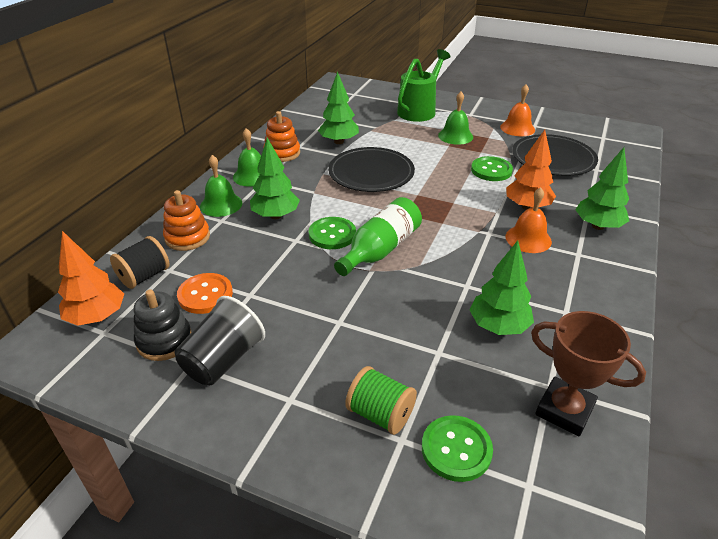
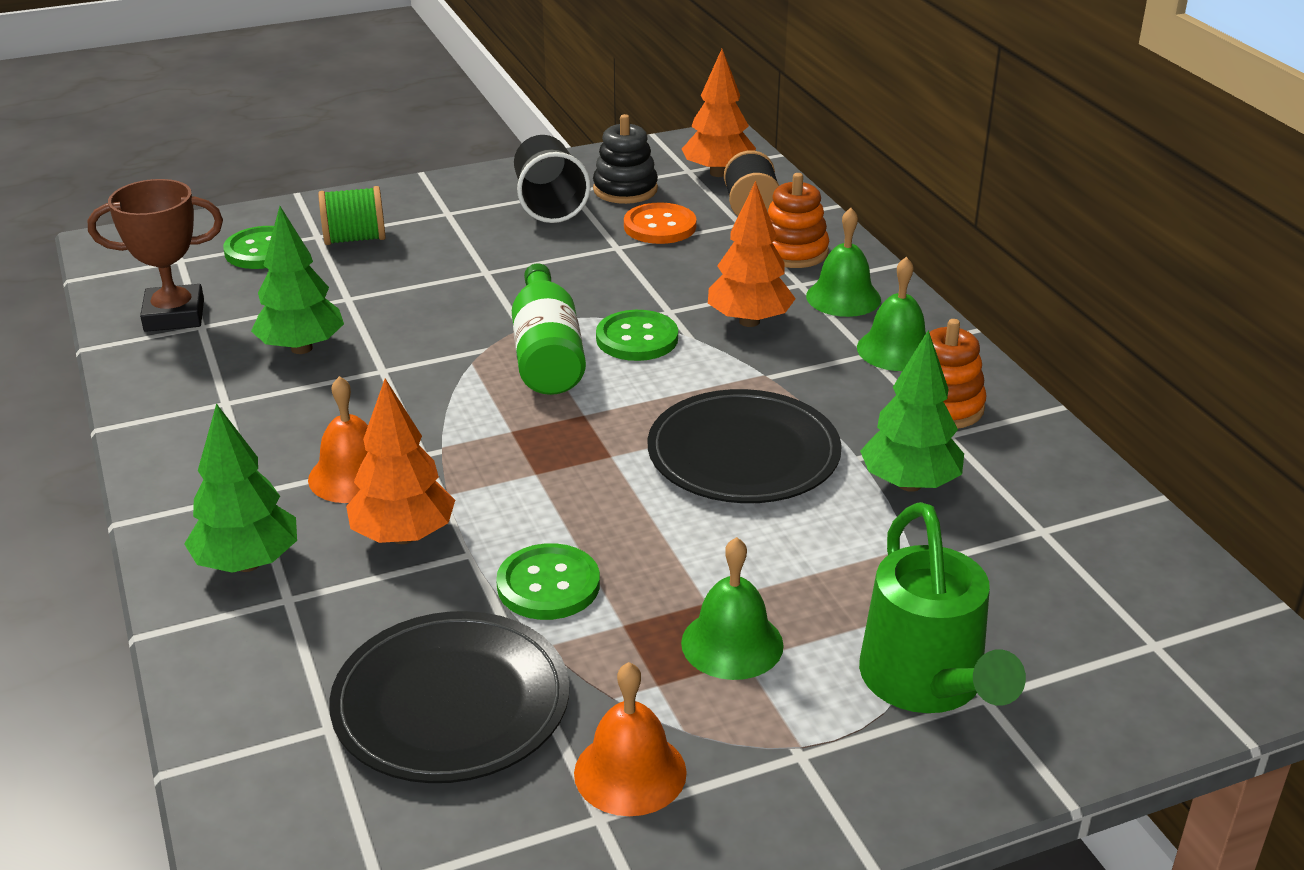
camera: 135 degrees right, 5 degrees down
(276, 216) = (749, 321): green tree -> orange tree

